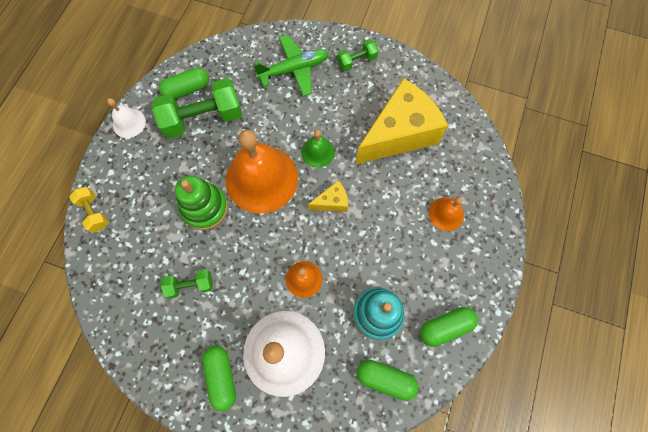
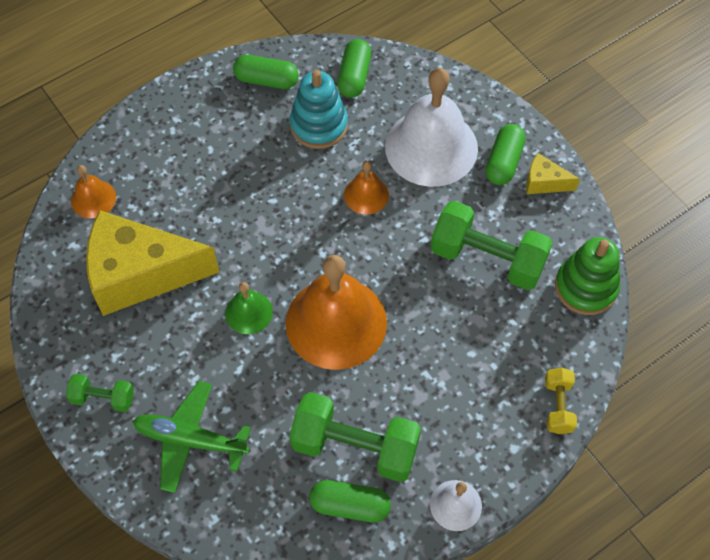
camera: 145 degrees left, 10 degrees down
(190, 285) = (487, 258): green dumbbell -> green dumbbell, size x1.94
(205, 208) = (423, 330): green stacking toy -> green stacking toy (586, 287)
(332, 202) = (278, 249): yellow cheese -> yellow cheese (544, 182)
(385, 379) = (354, 76): green capsule -> green capsule turned 45 degrees clockwise
(446, 214) = (172, 165): orange bell -> orange bell (93, 199)

